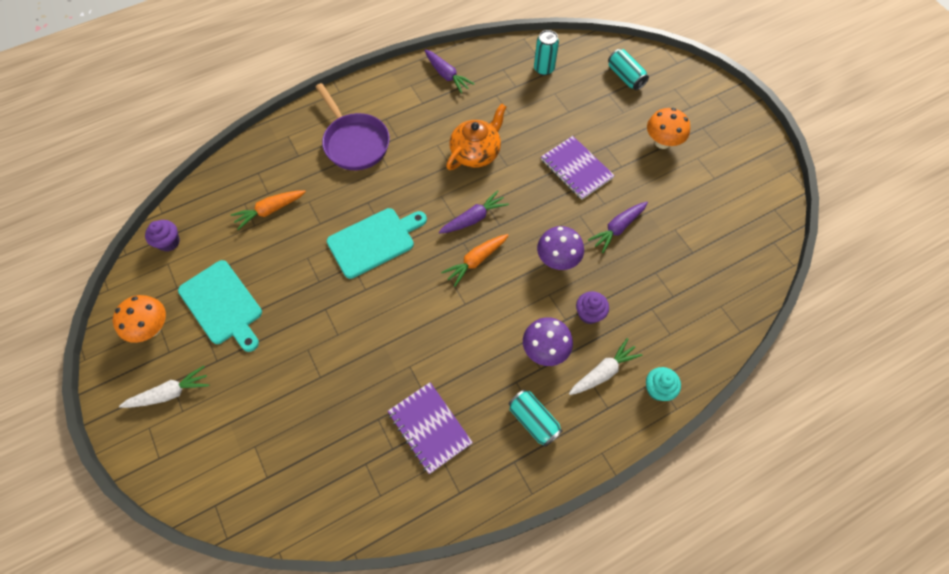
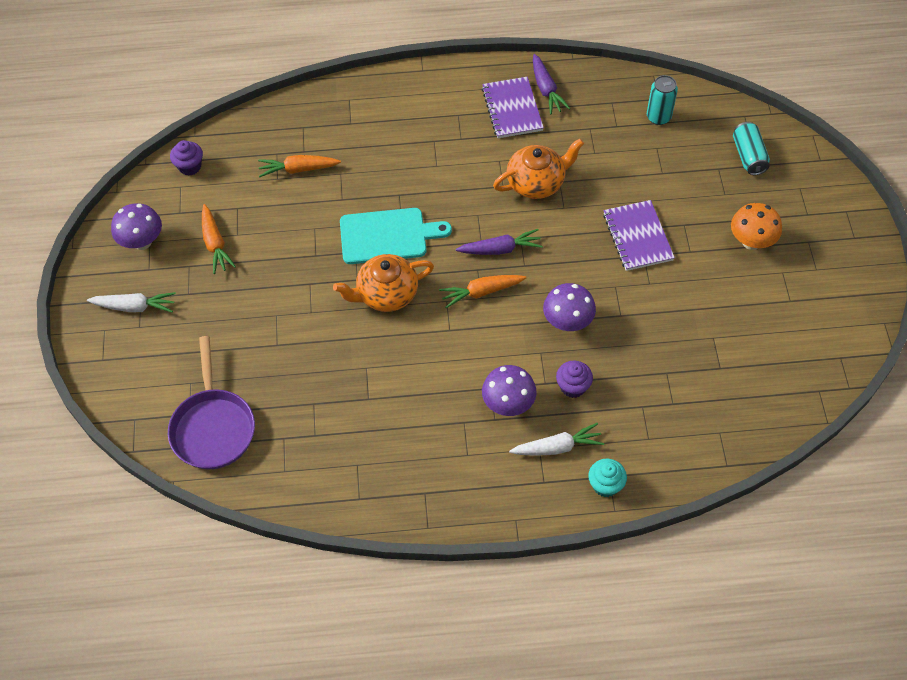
camera: 25 degrees right, 5 degrees down
(152, 328) = (142, 242): orange mushroom -> purple mushroom
(222, 305) = (215, 244): turquoise cutting board -> orange carrot
(354, 142) = (414, 129): purple pan -> purple pan (213, 427)
(396, 293) = (386, 294): none -> orange teapot
(429, 428) = (358, 430): purple notebook -> purple notebook (512, 109)
(533, 420) = (462, 464): turquoise can -> none
(617, 228) = (650, 314): purple carrot -> none

